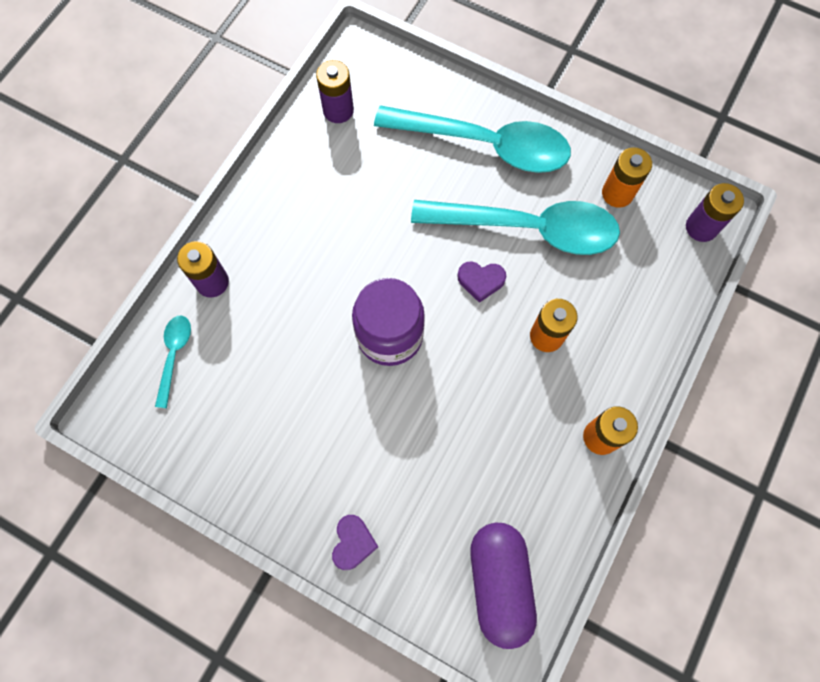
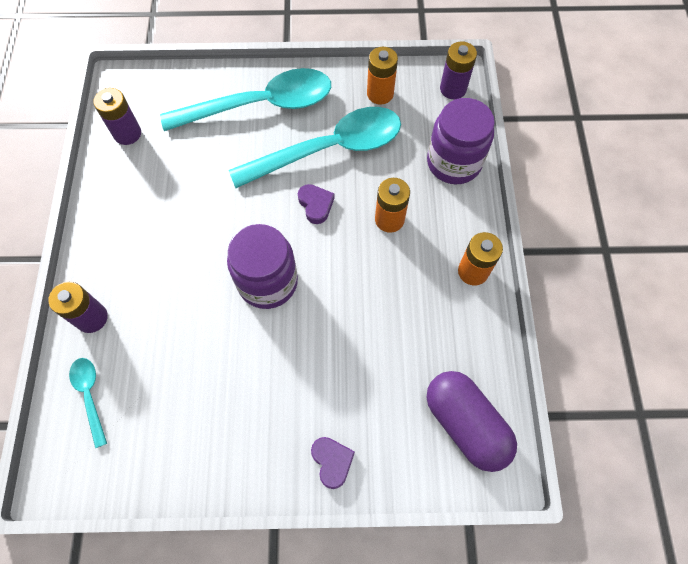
camera: 30 degrees left, 5 degrees down
(480, 281) = (316, 205): purple heart -> purple heart turned 90 degrees counterclockwise
(651, 310) = (453, 162): none -> purple jar

